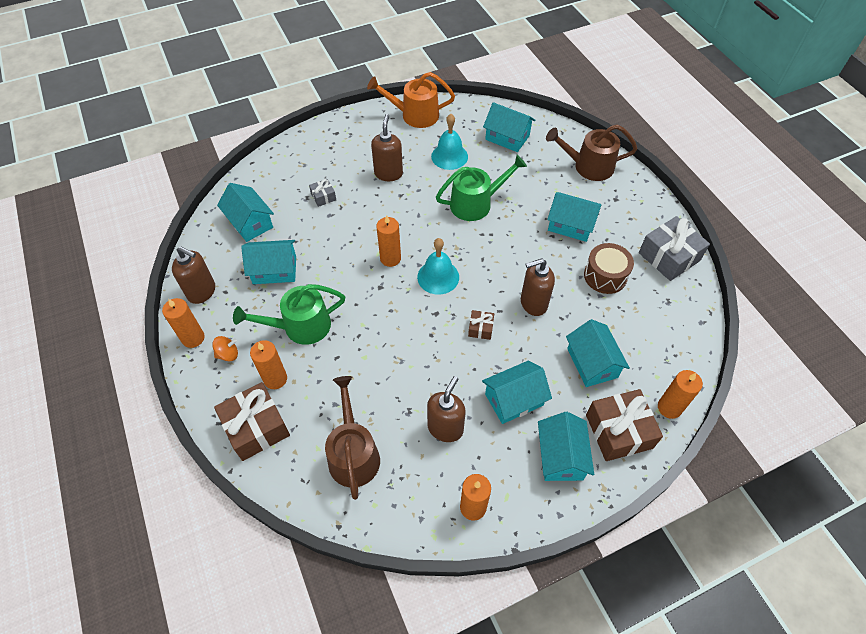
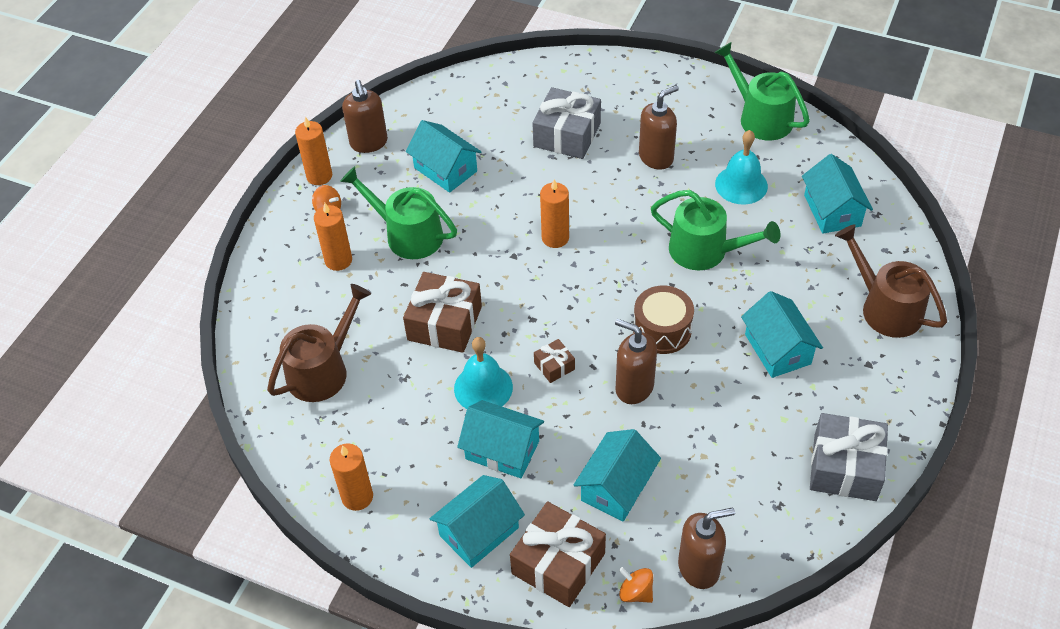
camera: 50 degrees right, 5 degrees down
(250, 222) = (475, 112): turquoise house -> none
(256, 427) = (281, 285): brown gift -> brown gift (444, 323)
(323, 197) = (567, 135): grey gift -> grey gift, size x2.06
(415, 115) = (760, 117): orange watering can -> green watering can
(438, 277) = (576, 289): turquoise bell -> turquoise bell (483, 388)
(445, 428) = (416, 418): brown soap dispenser -> brown soap dispenser (699, 567)
(605, 276) = (744, 425): brown drum -> brown drum (662, 330)
(669, 407) = (635, 592): orange candle -> orange spinning top

